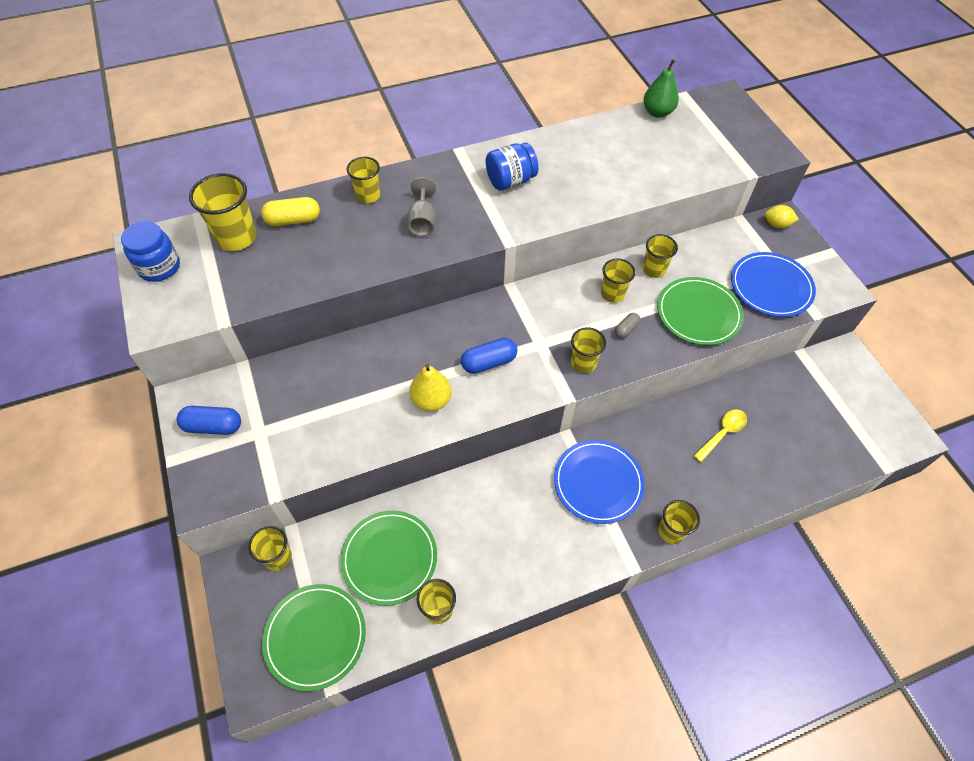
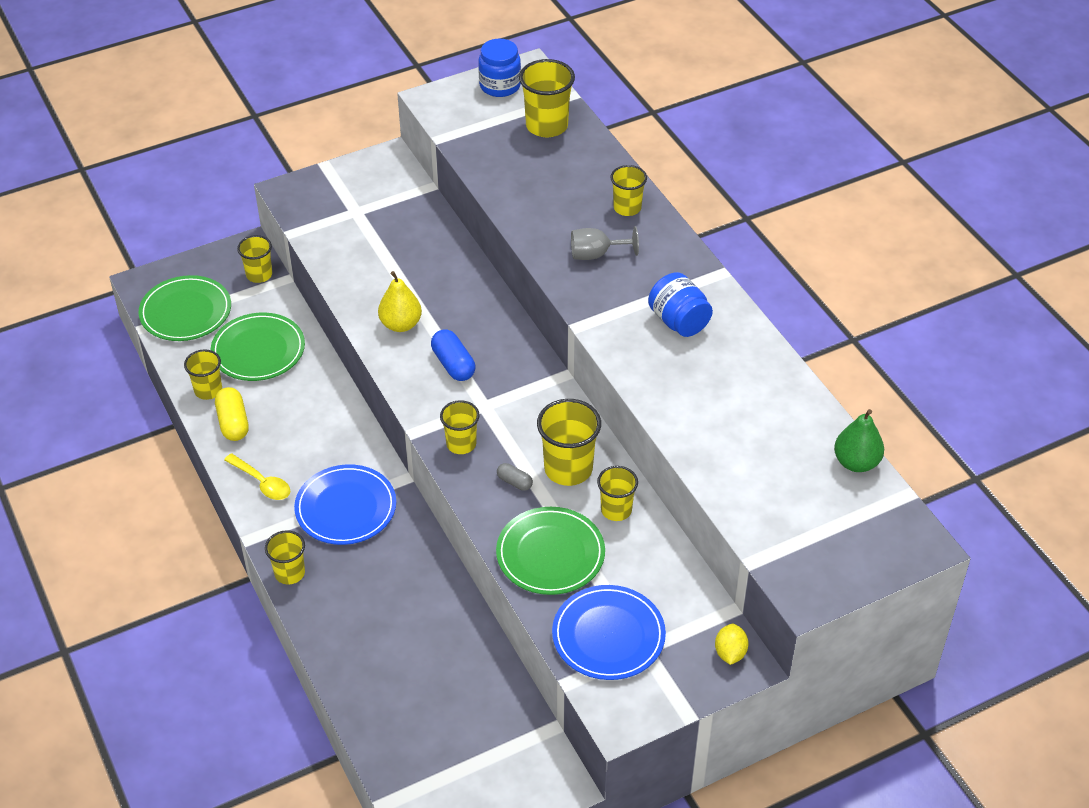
camera: 85 degrees right, 10 degrees down
(213, 426) = (360, 181): blue capsule -> none
(293, 220) = (578, 159): yellow capsule -> yellow capsule (233, 423)
(612, 294) = (568, 469): yellow cup -> yellow cup, size x1.59
(722, 433) = (418, 628): yellow spoon -> yellow spoon (262, 483)

